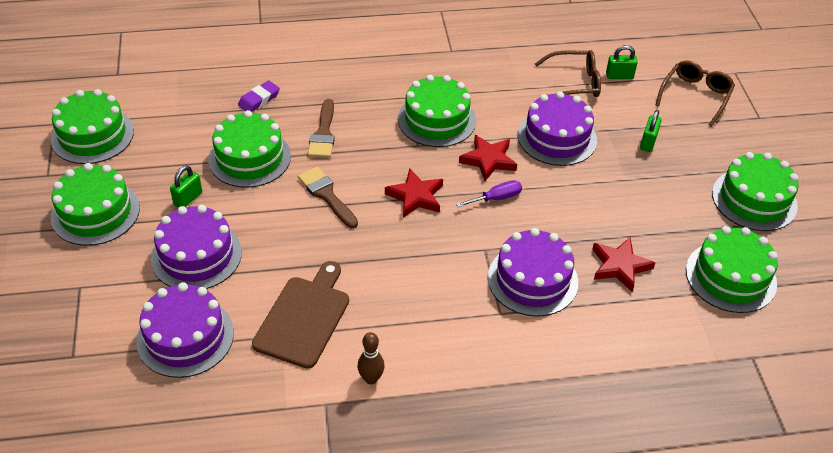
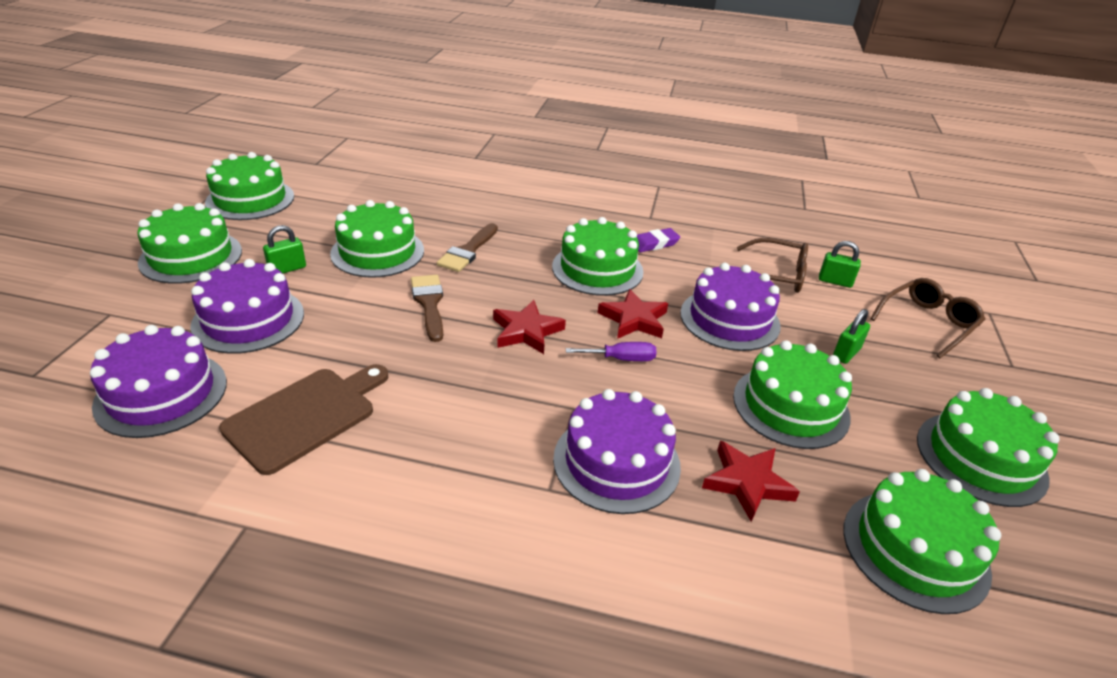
camera: 20 degrees right, 10 degrees down
(259, 99) = (426, 210): purple eraser -> purple eraser (654, 244)
(371, 379) = (326, 514): brown bowling pin -> none
(626, 199) = (790, 406): none -> green cake

